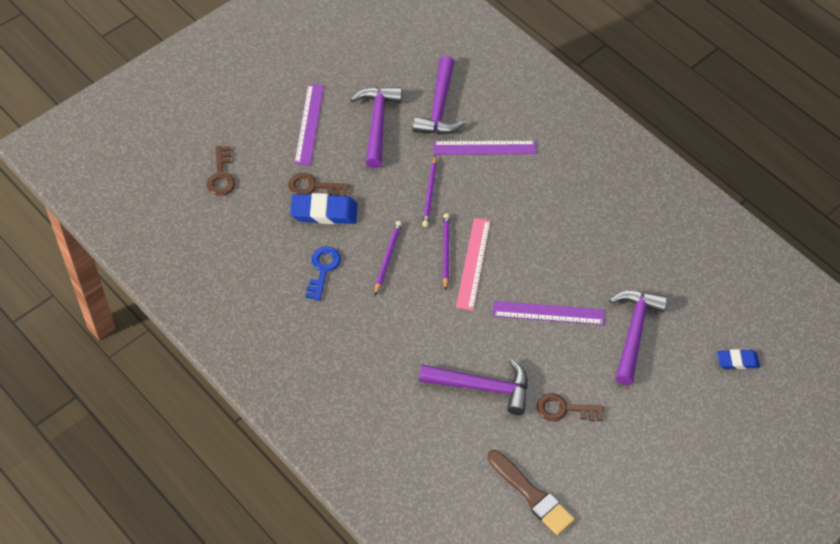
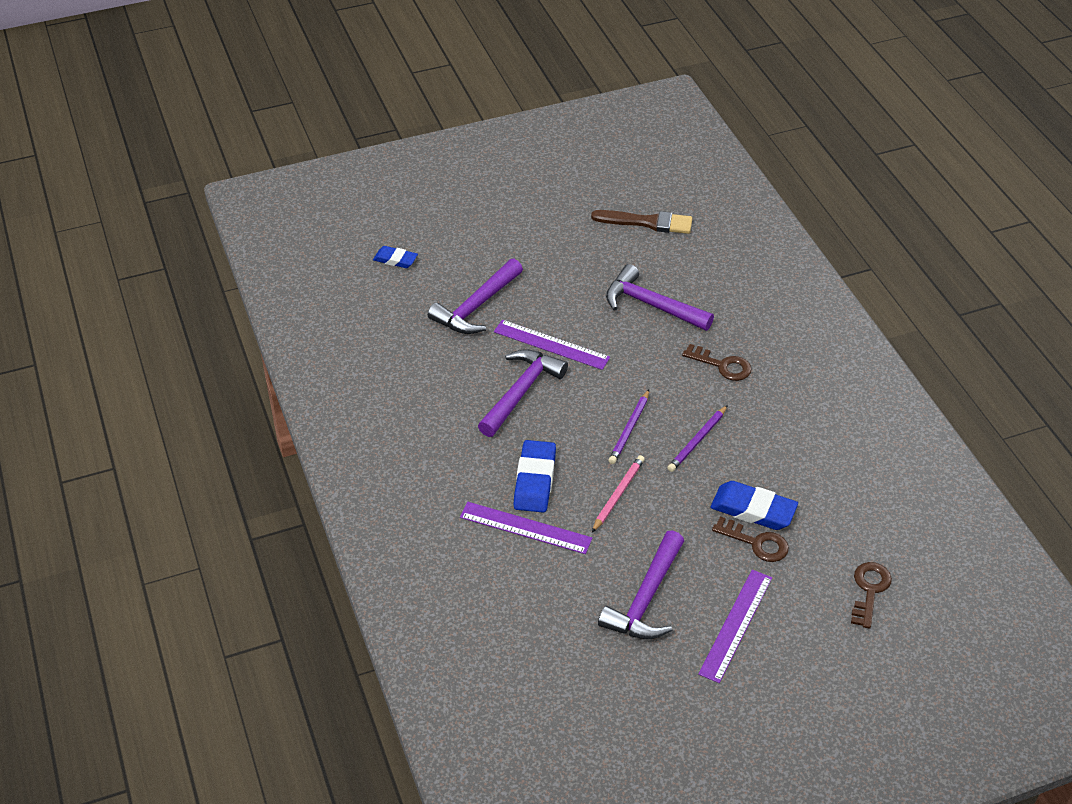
camera: 155 degrees left, 10 degrees down
(323, 269) = (774, 450): blue key -> none
(430, 193) = (618, 495): purple pencil -> pink pencil
(439, 107) = (555, 597): purple hammer -> purple hammer (521, 392)
(473, 263) = (605, 409): pink ruler -> none
(497, 185) = (535, 480): none -> blue eraser
(532, 495) = (647, 222): brown brush -> brown brush turned 120 degrees clockwise
(564, 409) = (583, 269): brown key -> brown key (722, 365)

